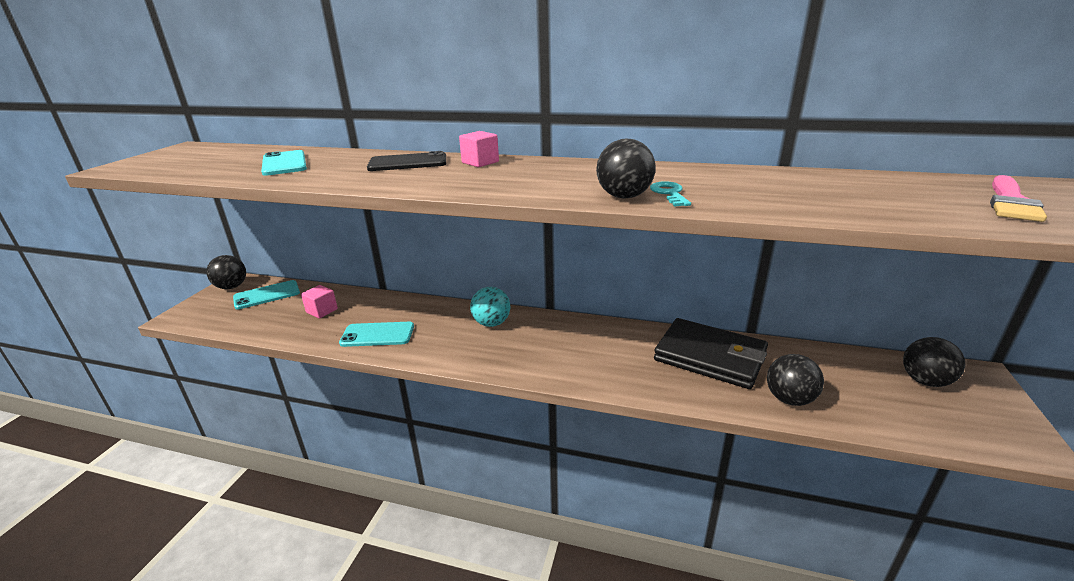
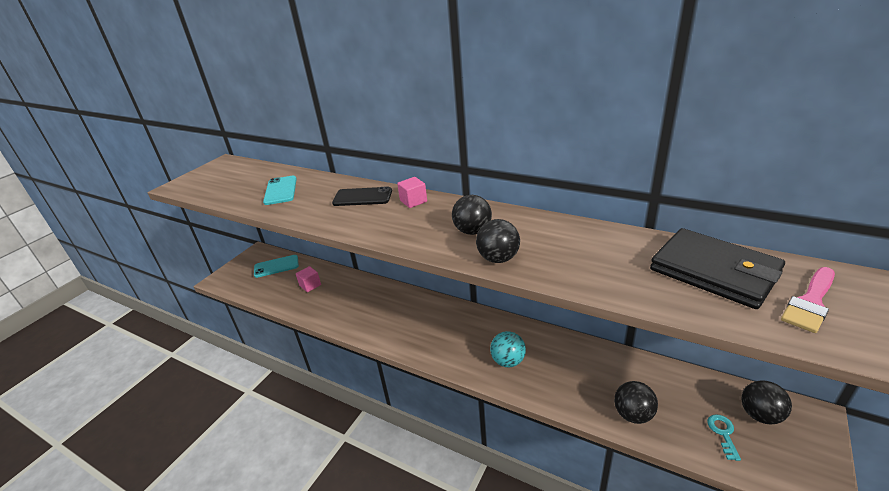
camera: 15 degrees right, 5 degrees up
(232, 287) = (255, 256): black ball -> black ball (472, 231)
(377, 335) = (343, 312): turquoise phone -> none
(491, 323) = (426, 311): turquoise ball -> turquoise ball (508, 361)
(669, 193) = (534, 258): turquoise key -> turquoise key (723, 433)
(710, 357) = (584, 365): black wallet -> black wallet (714, 271)

